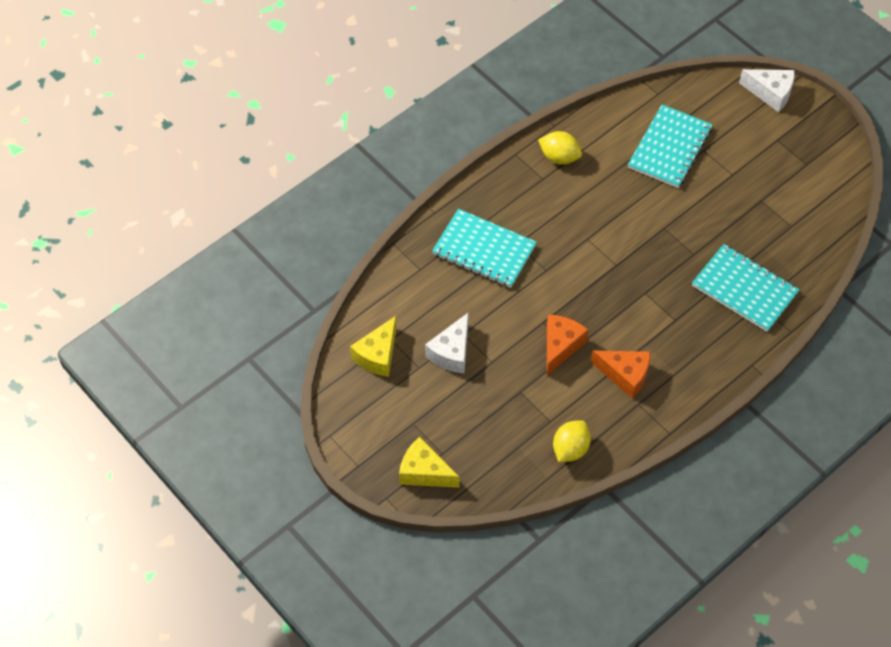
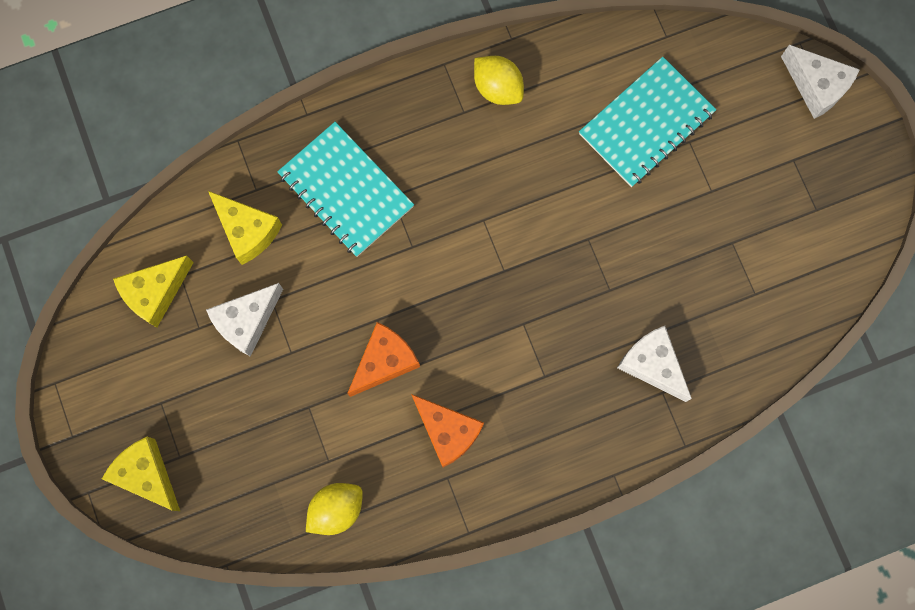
camera: 20 degrees right, 20 degrees up
(426, 296) = (247, 231): none -> yellow cheese
(744, 289) = (652, 364): turquoise notebook -> white cheese

